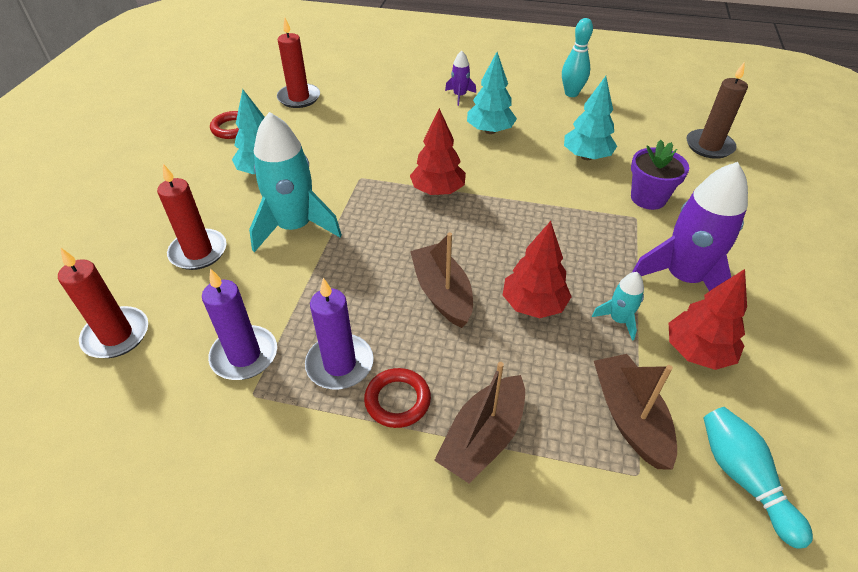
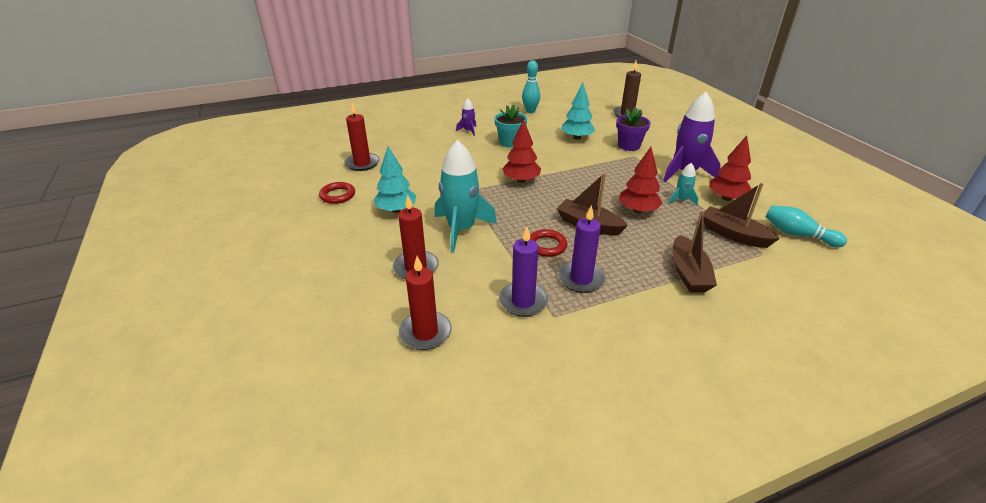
camera: 35 degrees left, 10 degrees down
(397, 400) = (631, 279): red ring -> red ring (546, 246)
(490, 131) = (510, 142): turquoise tree -> turquoise flower pot

